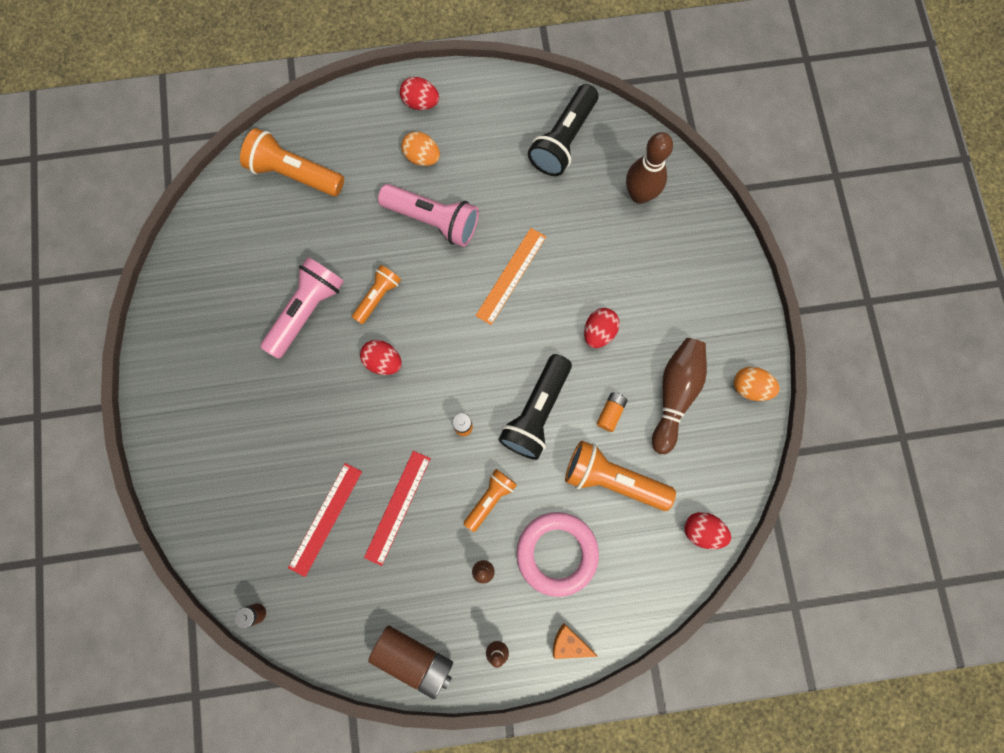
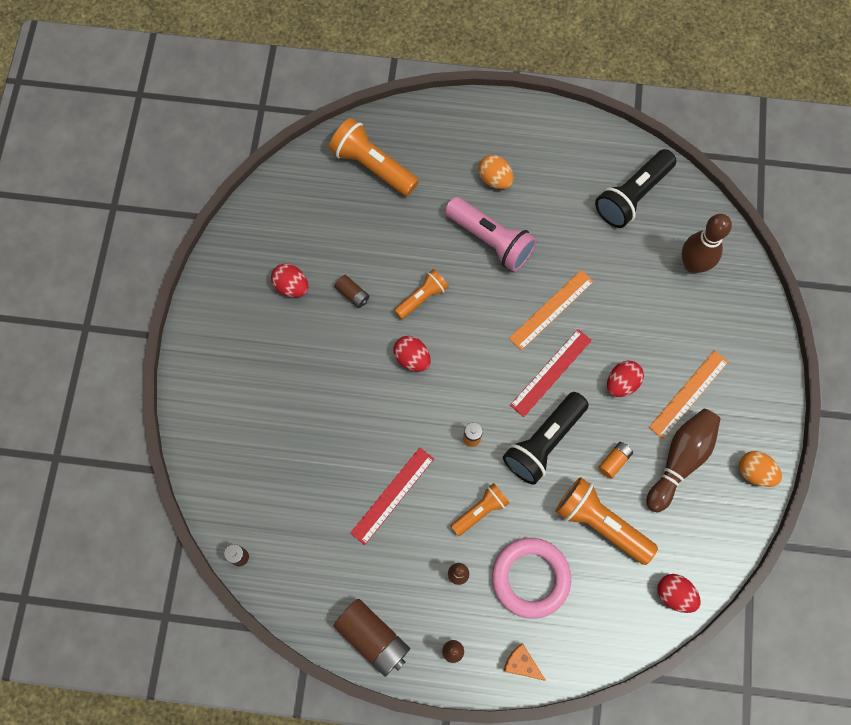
camera: 15 degrees right, 5 degrees down
(306, 311) = (352, 294): pink flashlight -> brown battery
(325, 519) = (323, 488): red ruler -> red ruler (551, 372)
(420, 102) = (506, 128): red egg -> red egg (291, 286)
(667, 326) = (688, 394): none -> orange ruler

